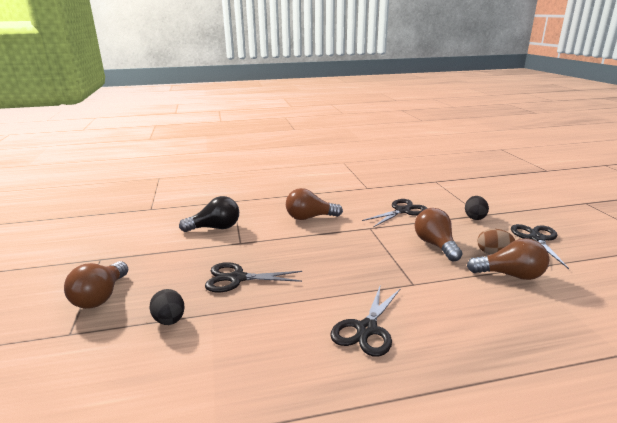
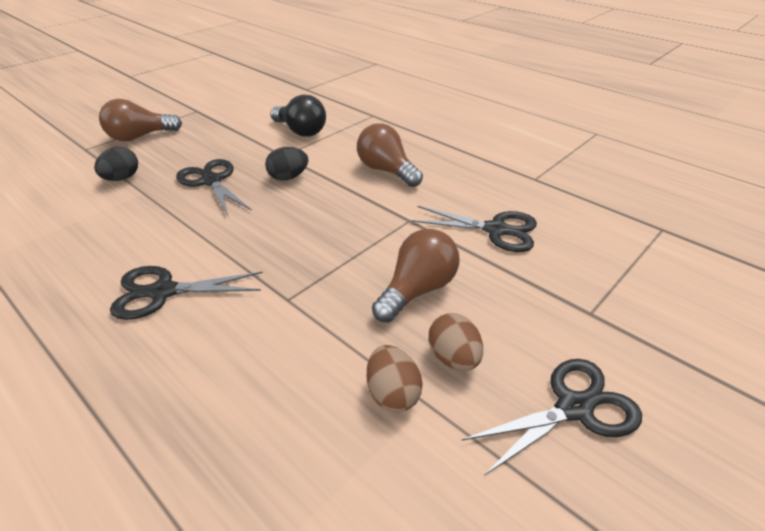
camera: 55 degrees right, 15 degrees up
(474, 217) = (568, 307): black egg -> black egg (288, 177)
(510, 275) = (392, 394): brown light bulb -> brown egg

